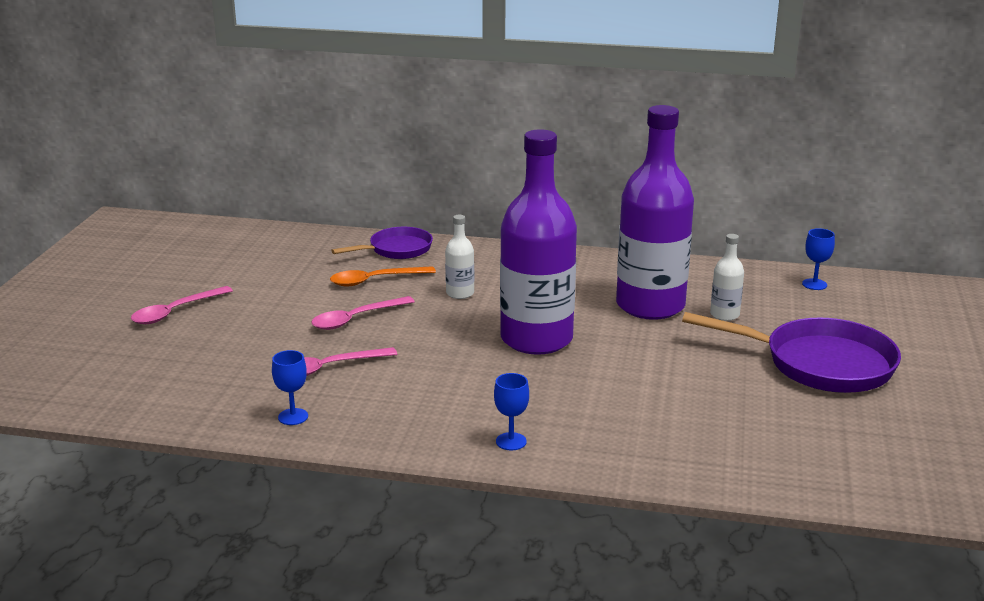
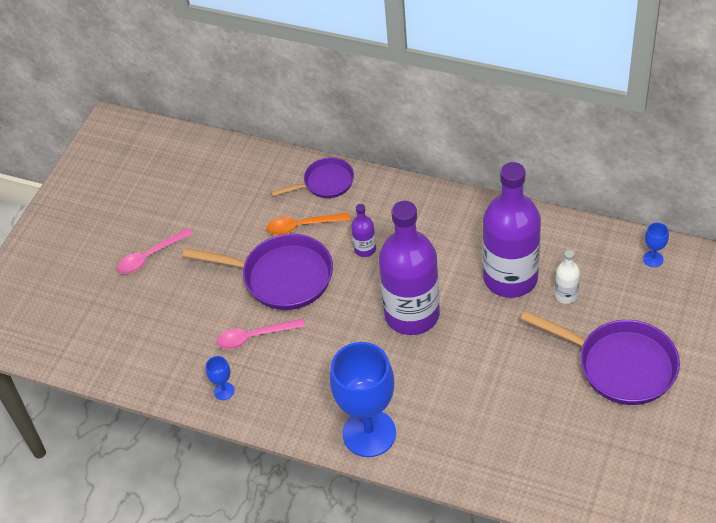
camera: 15 degrees right, 25 degrees up
(356, 319) = (281, 277): pink spoon -> purple pan
(460, 293) = (365, 249): white bottle -> purple bottle
(511, 441) = (369, 433): blue goblet -> blue goblet, size x2.49

